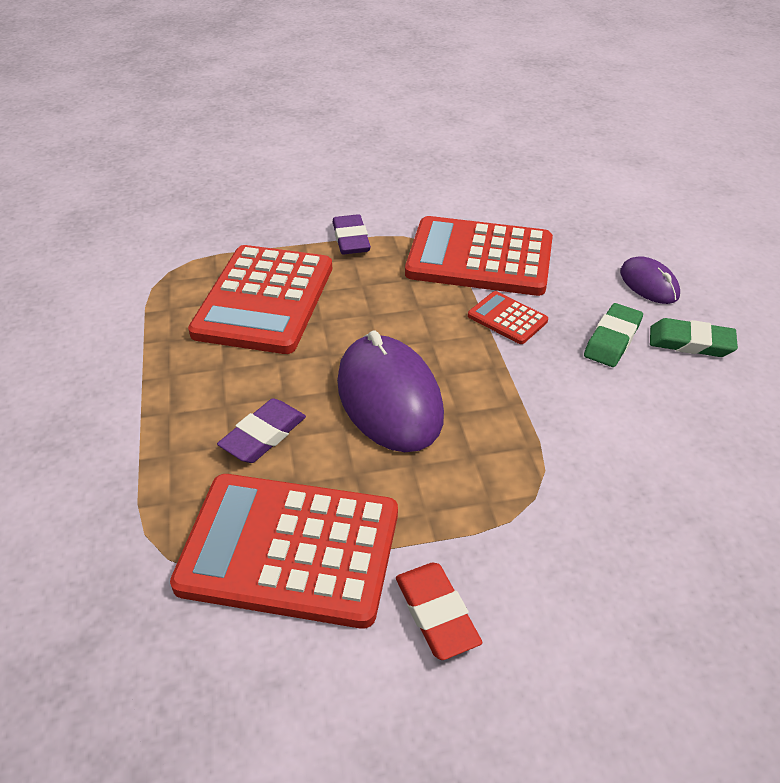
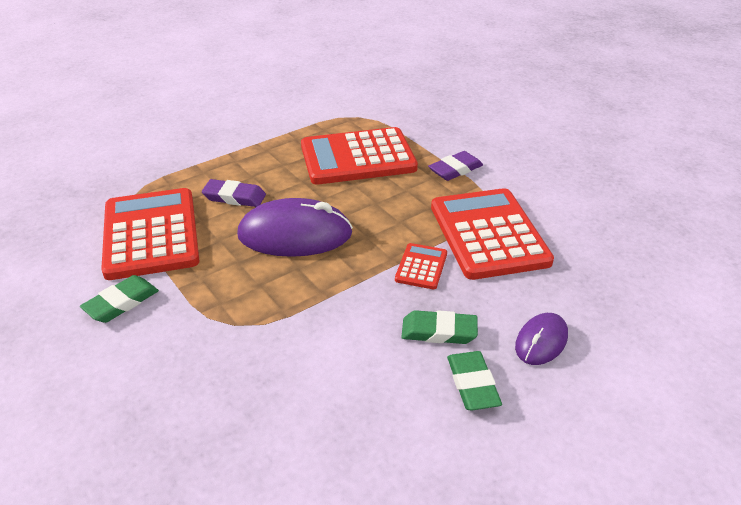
camera: 65 degrees right, 5 degrees down
(389, 398) = (295, 234): purple mouse -> purple mouse turned 45 degrees clockwise
(436, 613) = (121, 303): red eraser -> green eraser

